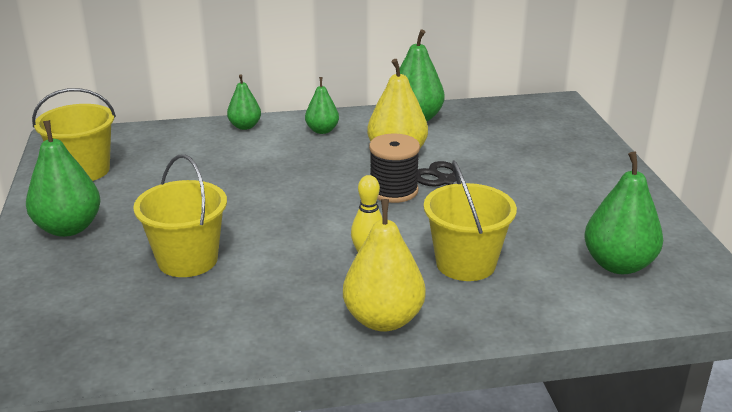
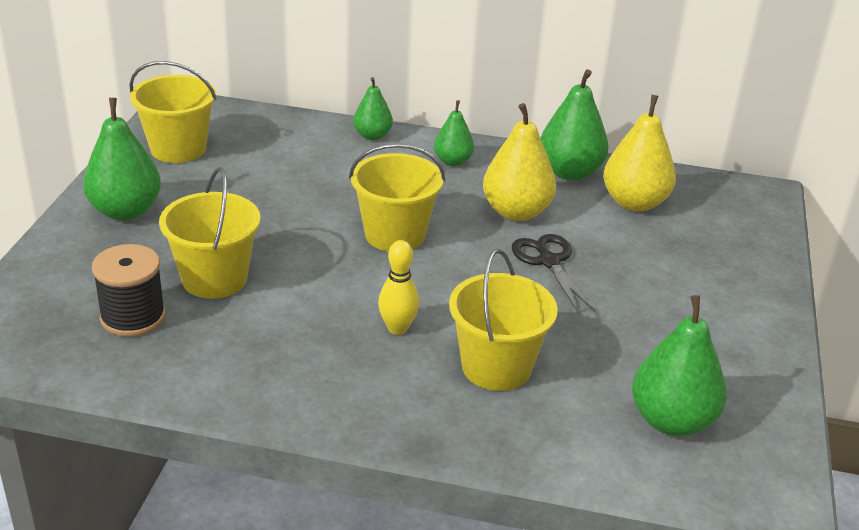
camera: 20 degrees right, 5 degrees up
(315, 191) = (395, 235): none -> yellow bucket
(383, 319) = (363, 404): yellow pear -> yellow pear (634, 203)
(393, 190) = (480, 257): black spool -> black spool (133, 317)

